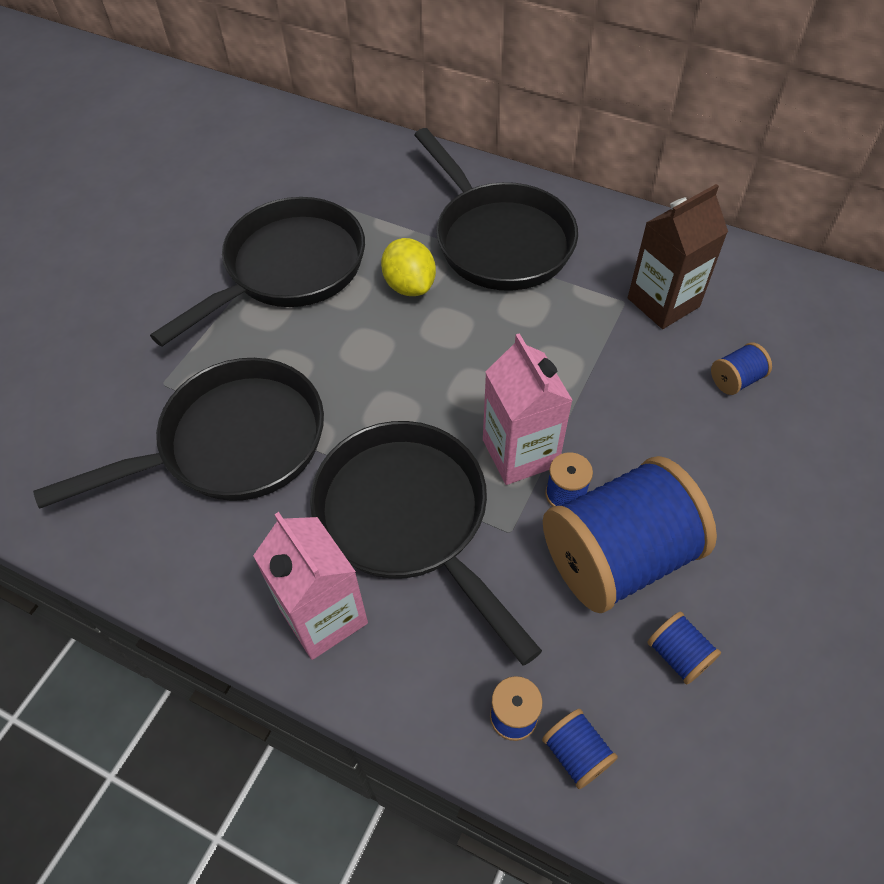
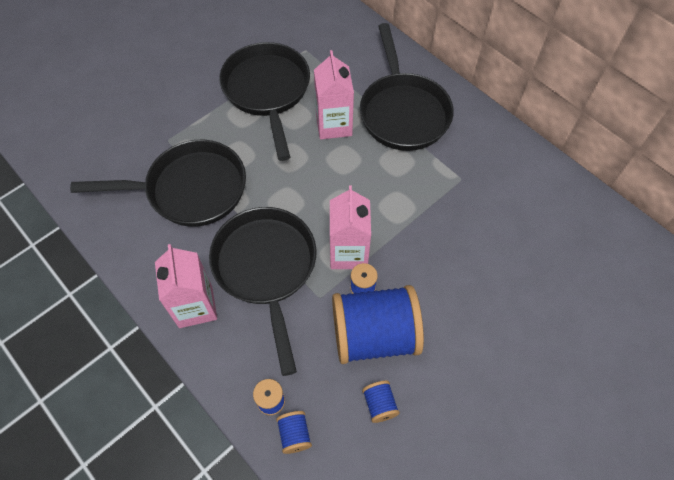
camera: 20 degrees right, 5 degrees up
(288, 269) = (267, 91): black pan -> black pan turned 75 degrees counterclockwise
(409, 285) = (333, 125): yellow lemon -> pink carton
(663, 302) = (486, 187): brown carton -> none
(735, 380) = (505, 254): blue spool -> none

